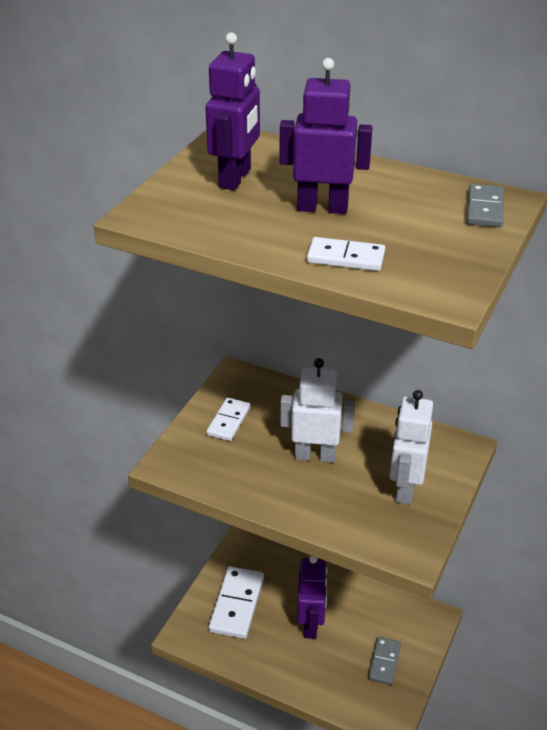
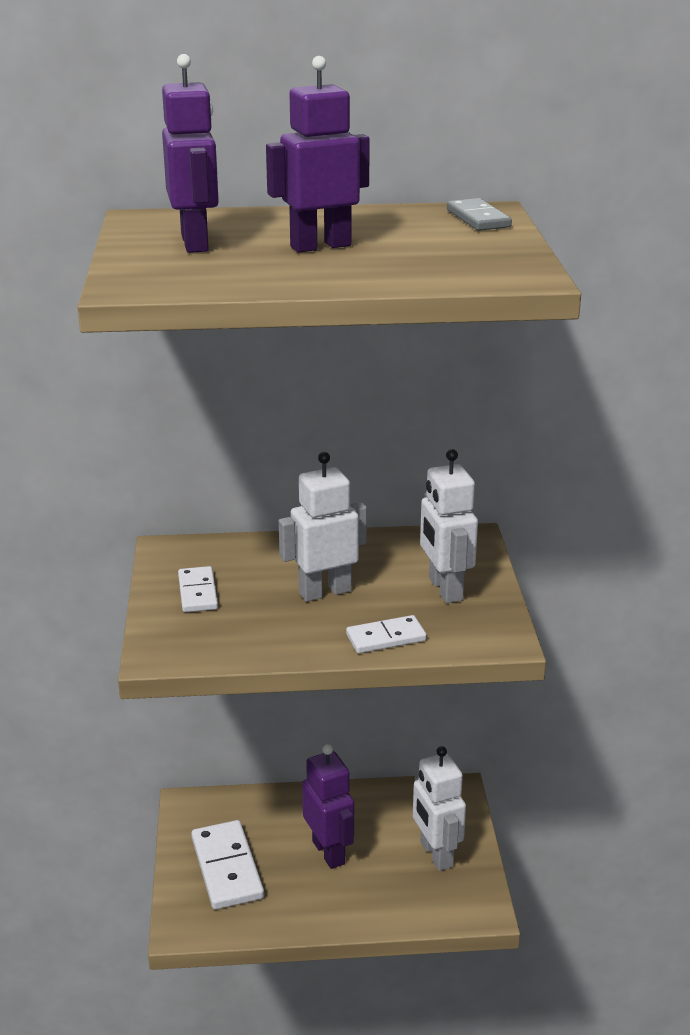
camera: 30 degrees left, 10 degrees down
(345, 258) = (394, 273): white domino -> white domino (386, 638)
(384, 662) = (436, 854): grey domino -> white robot

